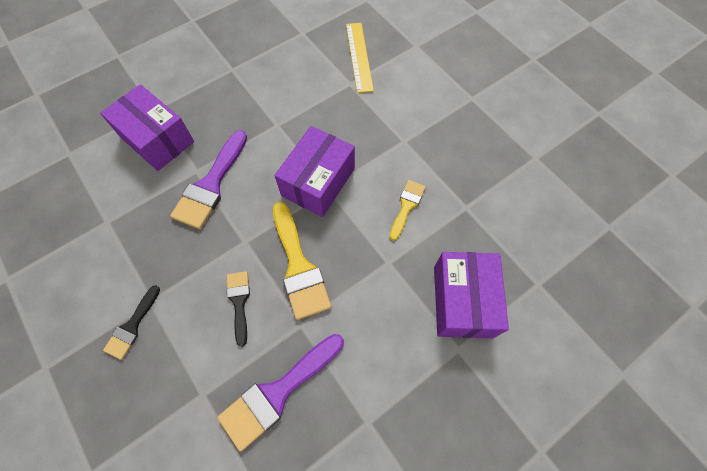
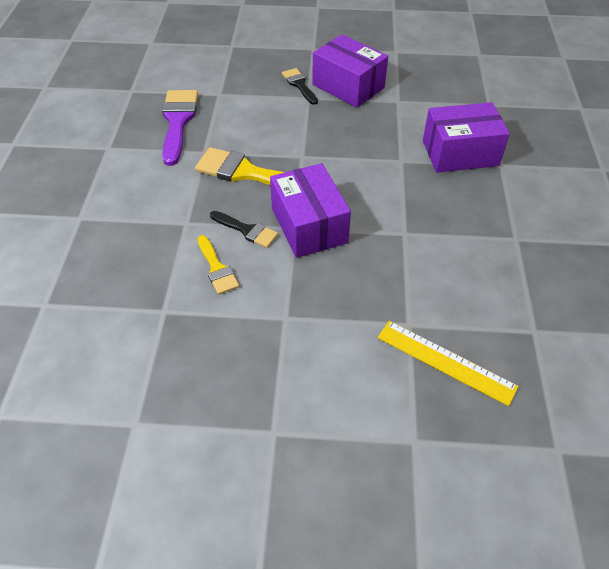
camera: 130 degrees right, 15 degrees down
(211, 185) = (376, 162): purple brush -> none
(239, 302) = (258, 133): black brush -> black brush (247, 230)
(462, 301) = (102, 245): purple box -> purple box (348, 86)

